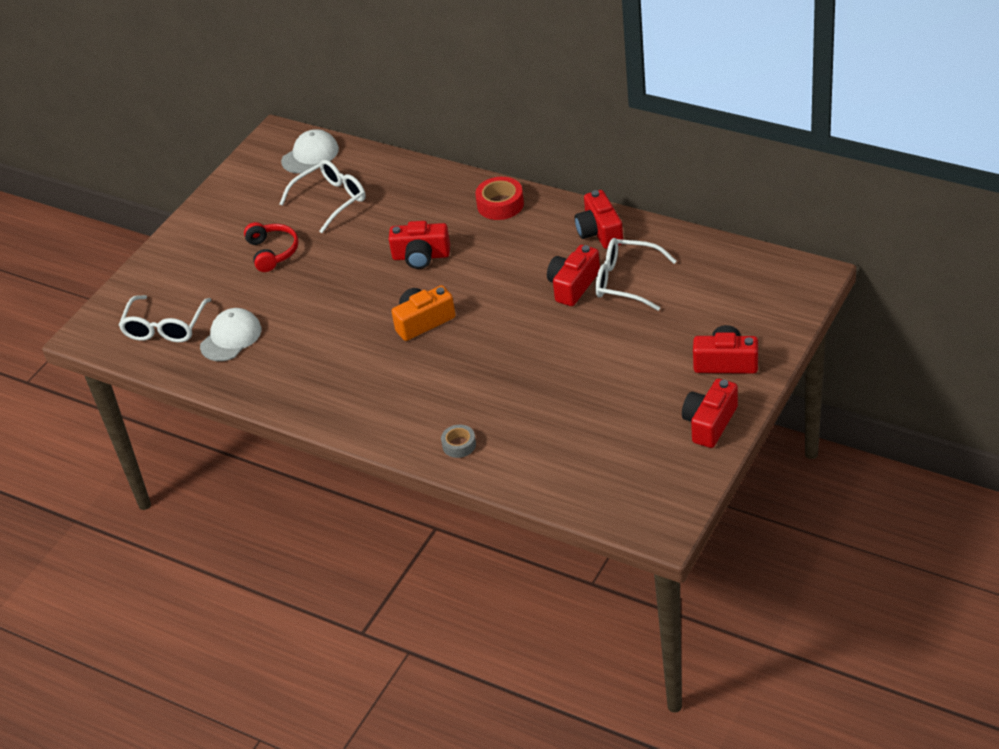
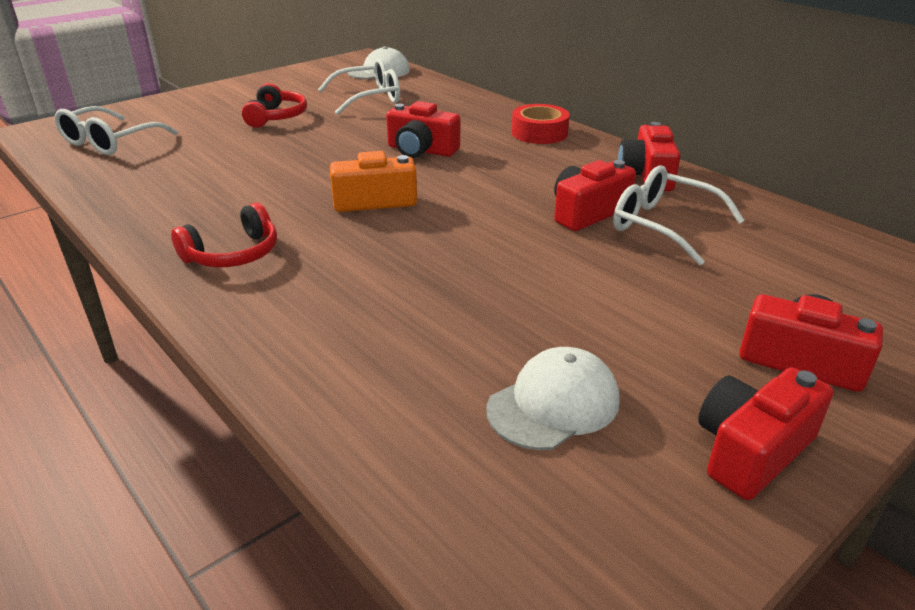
camera: 15 degrees right, 10 degrees down
(231, 337) = (158, 164): white cap -> white cap (553, 404)
(367, 399) = (233, 254): none -> red headphones
(459, 445) = (298, 345): grey tape -> none

